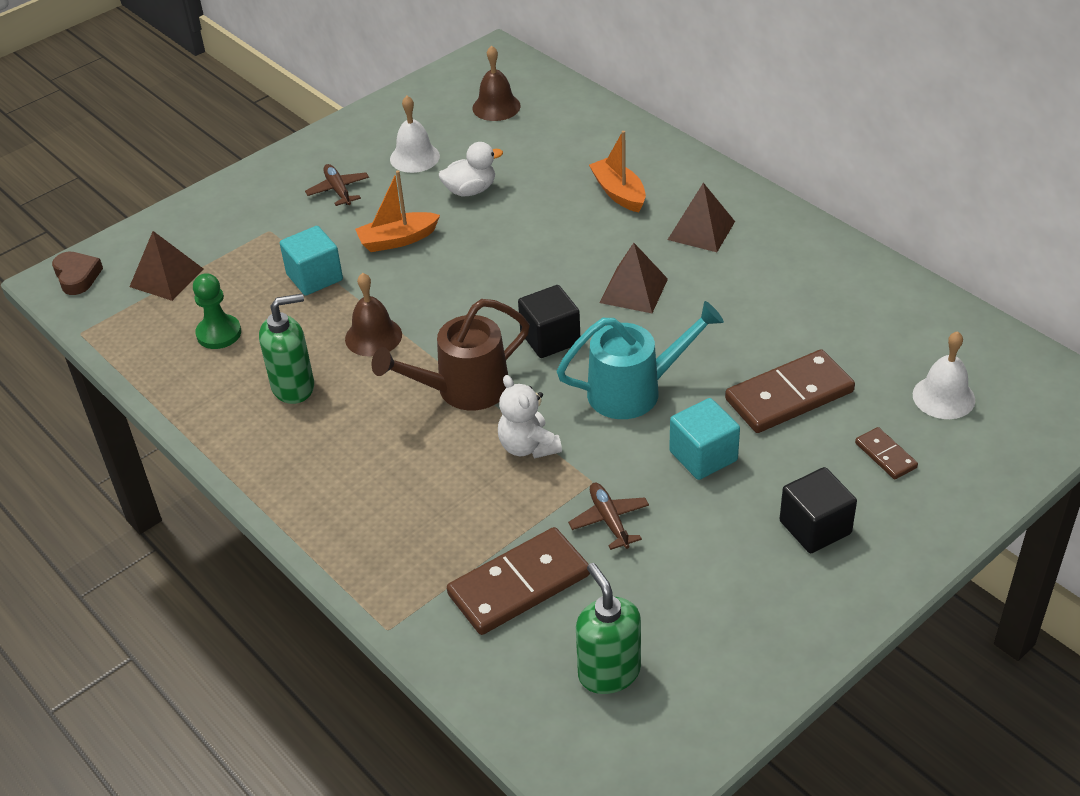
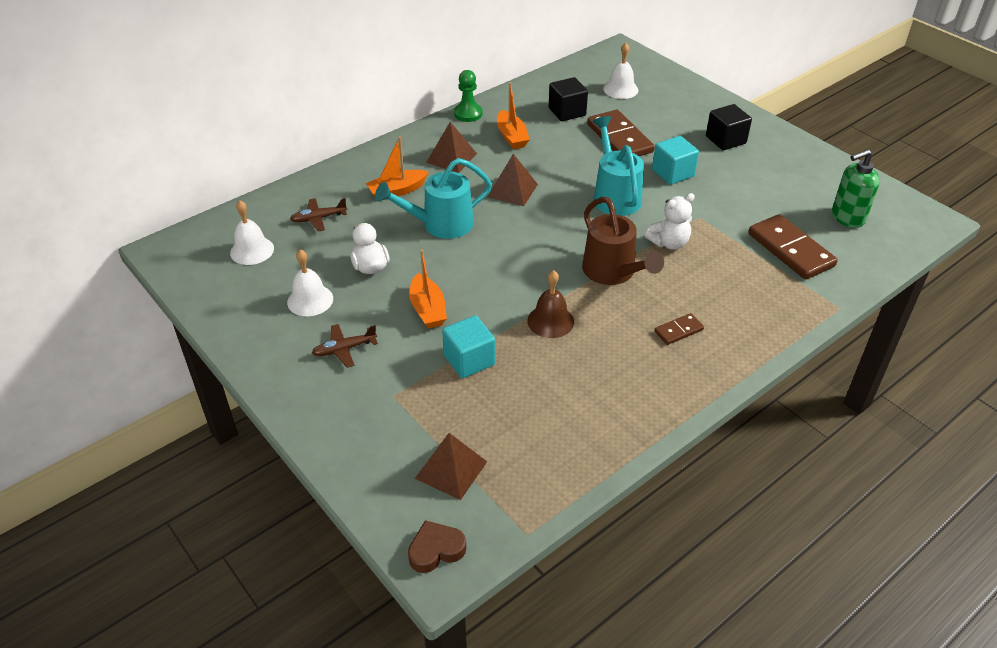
camera: 90 degrees left, 0 degrees up
(219, 333) = (538, 421): green pawn -> green pawn (468, 114)
(294, 387) = (609, 366): green soap dispenser -> none
(496, 107) = (252, 250): brown bell -> white bell
(550, 338) = (560, 230): black cube -> black cube (567, 112)
(552, 234) = (440, 225): none -> turquoise watering can
(609, 520) = (731, 212): brown plane -> brown plane (318, 218)
(766, 282) = (511, 137): none -> orange boat
(885, 455) = (668, 112): brown domino -> brown domino (678, 331)

